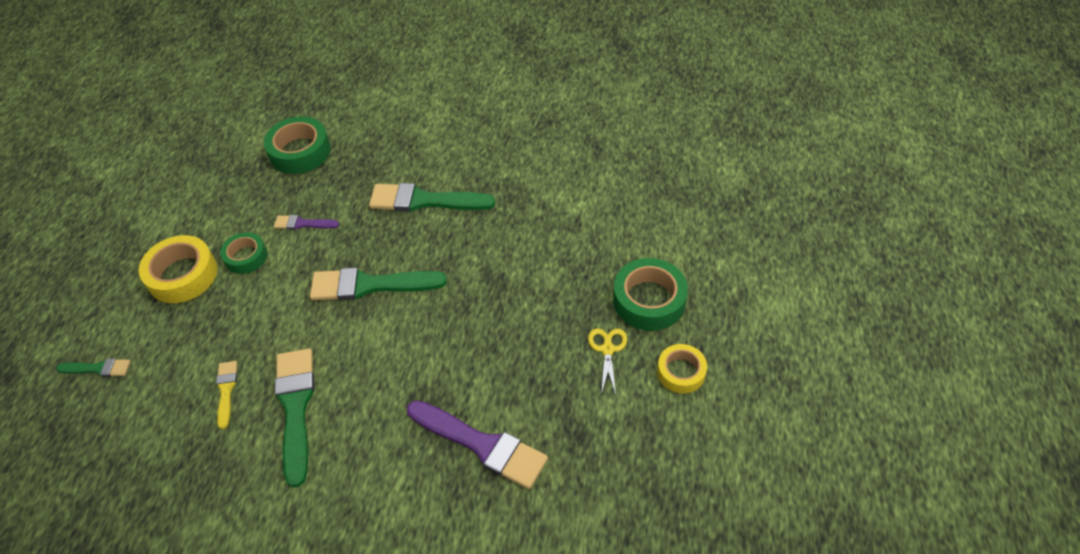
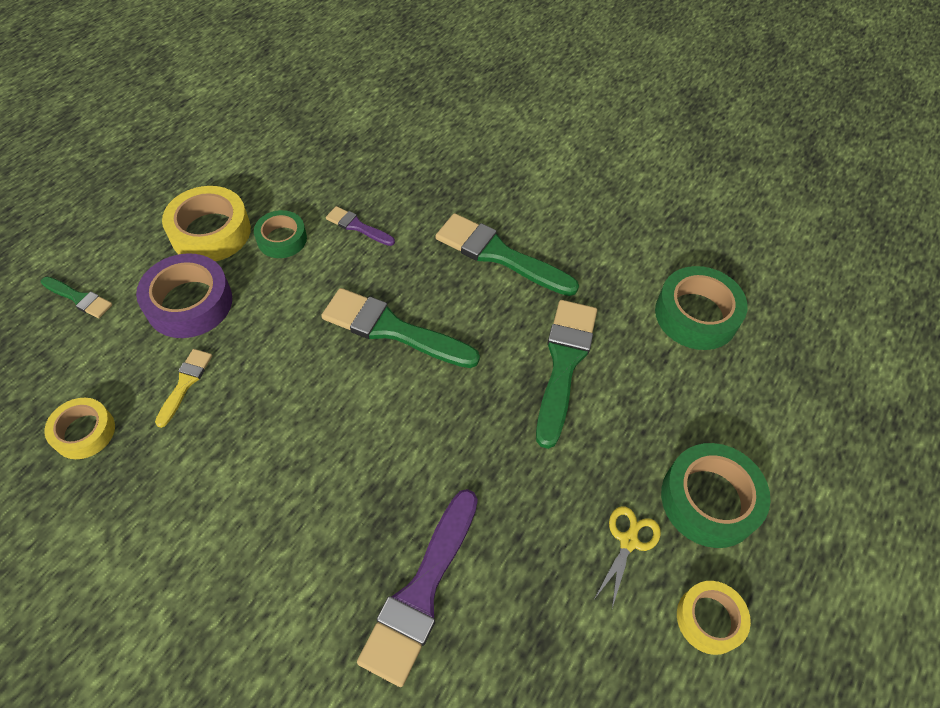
camera: 20 degrees right, 5 degrees up
(163, 459) = (84, 432): none -> yellow tape
(195, 333) = (189, 303): none -> purple tape
(296, 407) = (244, 439): green brush -> green brush (564, 363)
(300, 152) = (394, 144): green tape -> green tape (696, 315)
(482, 445) = (421, 592): purple brush -> purple brush turned 60 degrees clockwise

